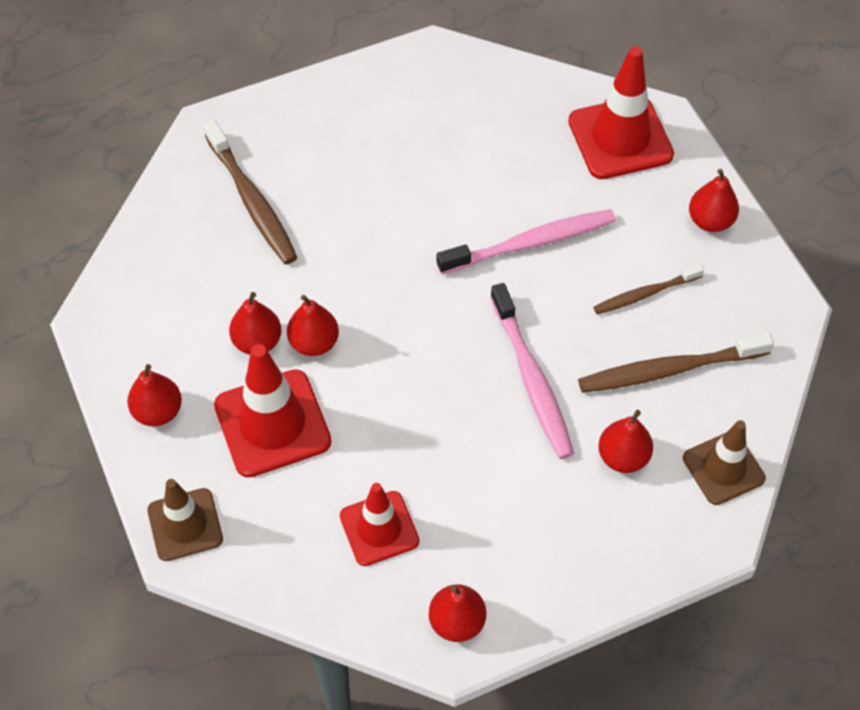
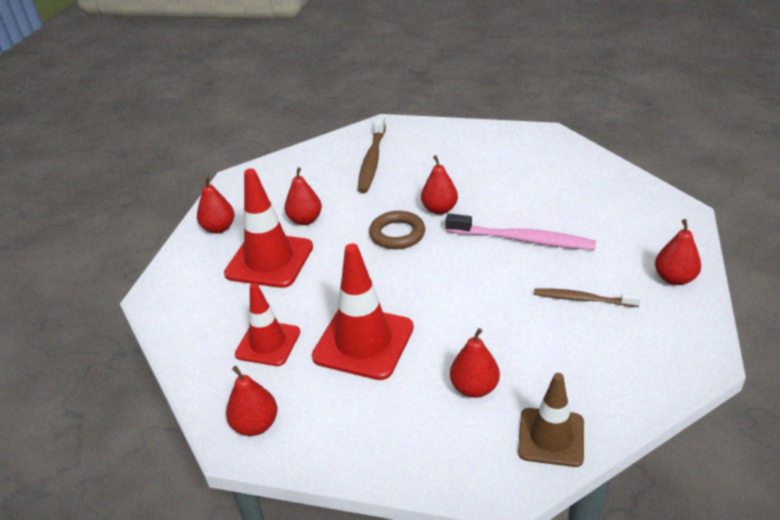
camera: 40 degrees right, 20 degrees down
(185, 525) = (169, 285): brown traffic cone -> none
(314, 343) = (335, 233): red pear -> red pear (439, 209)
(388, 306) = (397, 234): none -> brown ring
(531, 378) = (452, 310): pink toothbrush -> none
(620, 138) = (640, 210): red traffic cone -> red traffic cone (363, 342)
(670, 370) = (562, 351): brown toothbrush -> none

